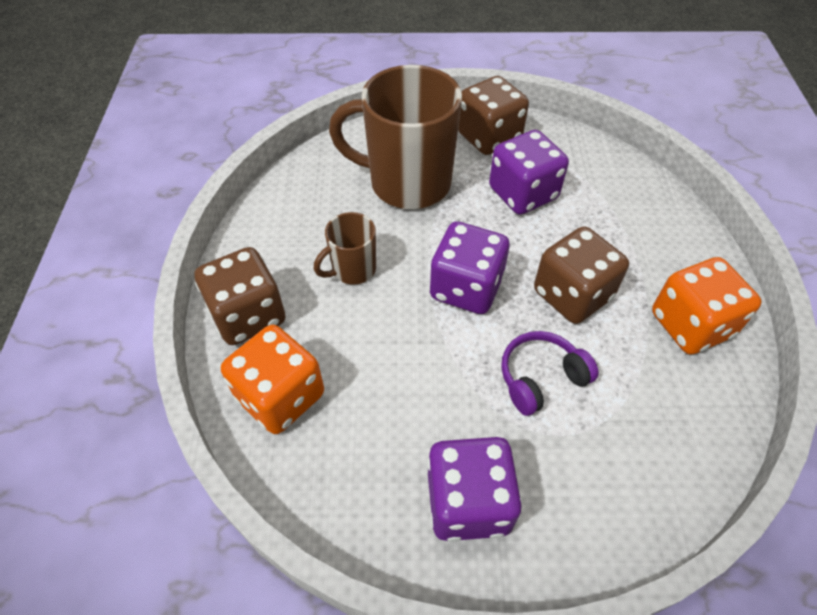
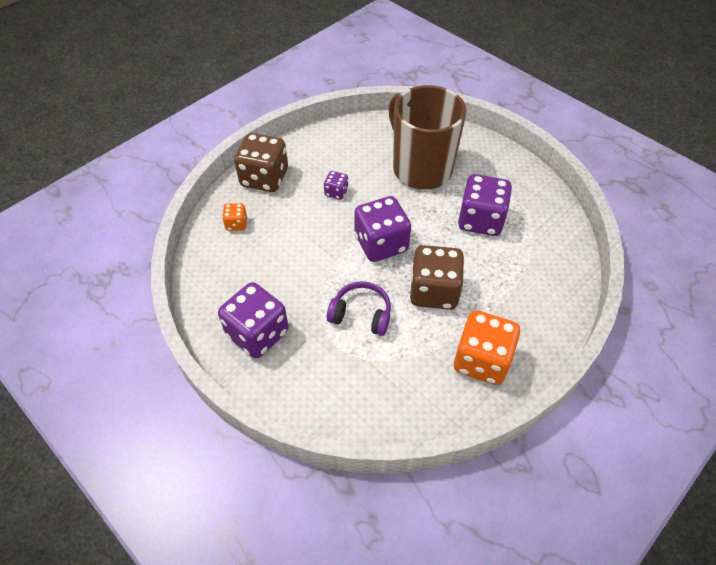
camera: 45 degrees right, 0 degrees up
(280, 396) = (236, 224): orange dice -> orange dice, size x0.48
(352, 270) = (336, 192): brown mug -> purple dice
(489, 137) = (504, 175): brown dice -> none

